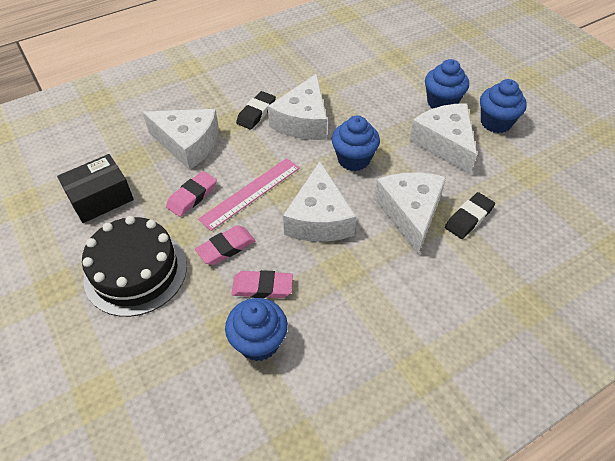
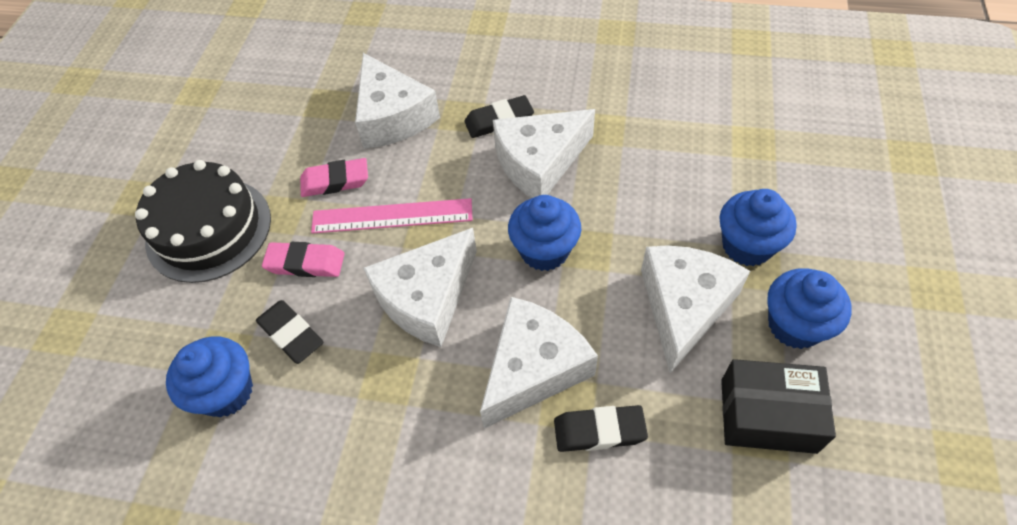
camera: 45 degrees right, 5 degrees up
(100, 198) = (259, 128): black box -> black box (767, 415)
(262, 287) = (291, 334): pink eraser -> black eraser

